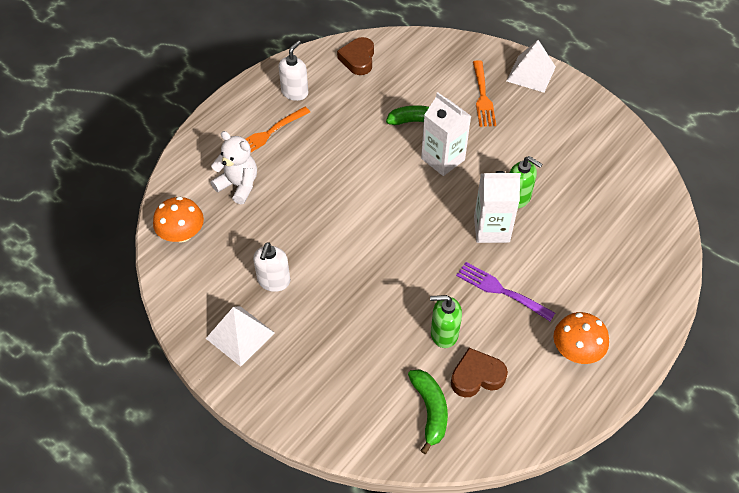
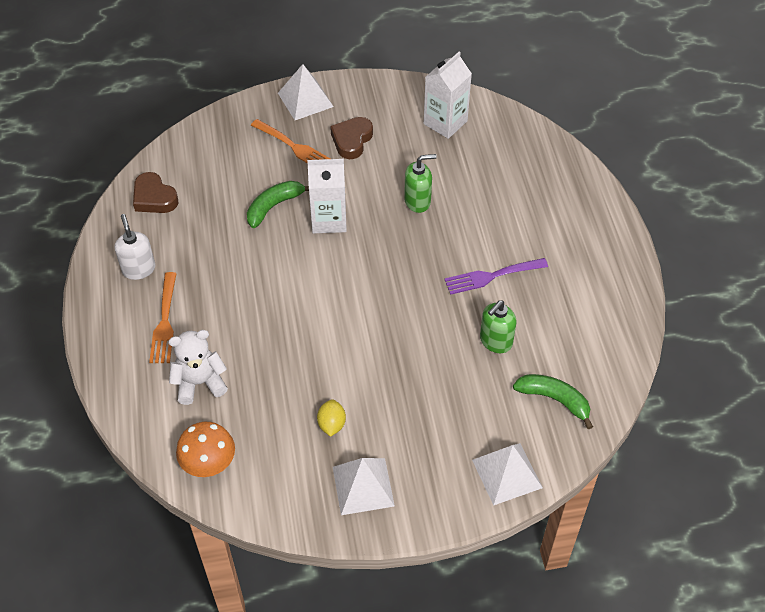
camera: 50 degrees left, 0 degrees up
(274, 281) = (331, 424): white soap dispenser -> yellow lemon
(332, 422) = (507, 473): none -> white pyramid
(477, 376) = (552, 348): brown heart -> brown heart (352, 140)
(491, 229) = (430, 239): white carton -> white carton (445, 122)
(576, 350) = (586, 270): orange mushroom -> none

